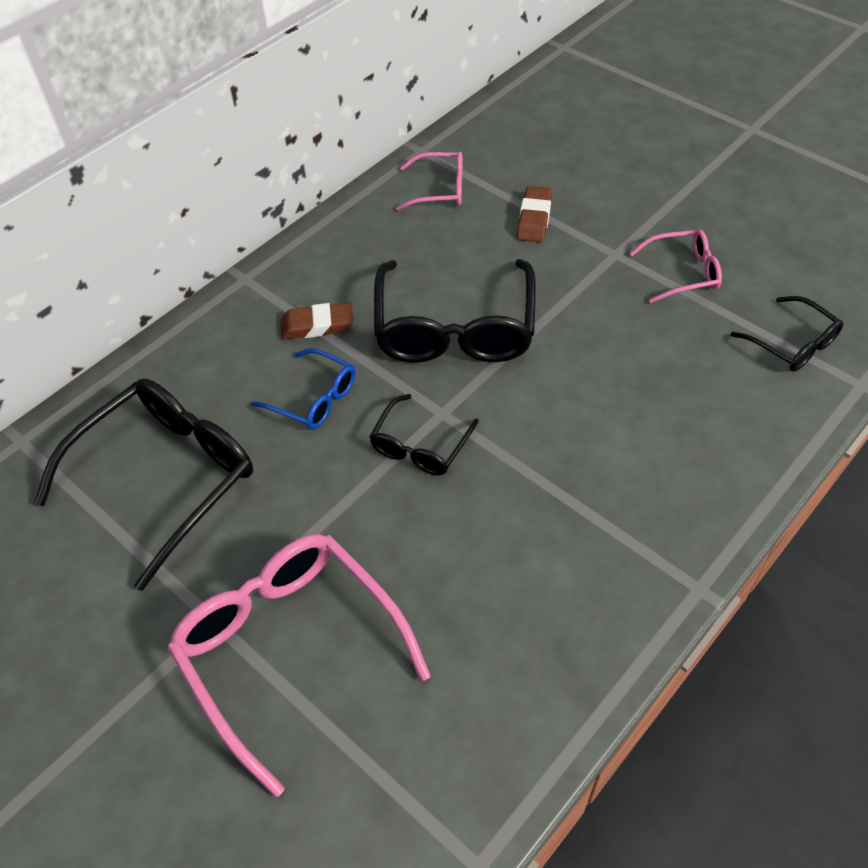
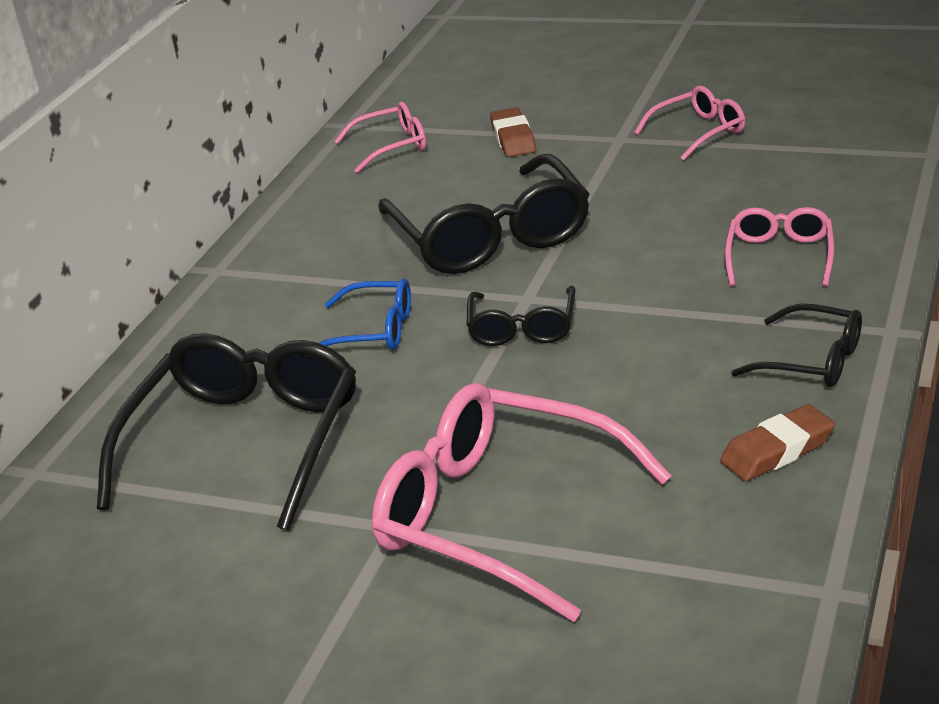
camera: 20 degrees left, 20 degrees down
(317, 326) = (333, 279): brown eraser -> brown eraser (777, 451)
(661, 456) = (780, 257): none -> pink glasses
(792, 343) = (844, 147): black glasses -> black glasses (811, 360)

